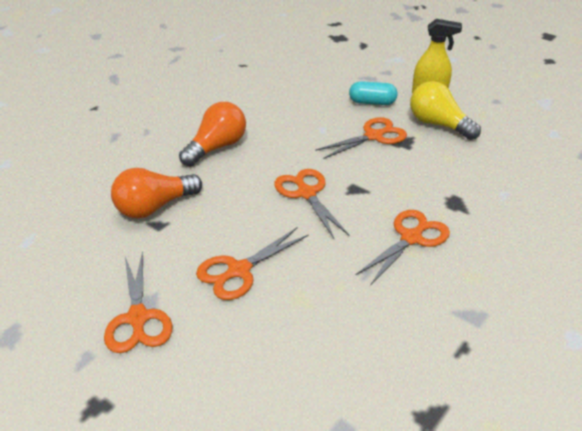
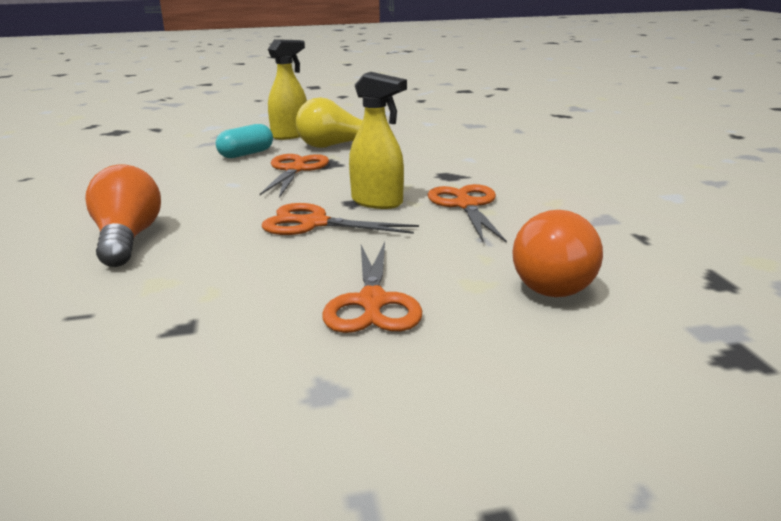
camera: 50 degrees left, 15 degrees down
(138, 318) = (347, 412): orange scissors -> none
(154, 207) = (142, 317): orange light bulb -> orange light bulb (550, 280)
(367, 198) = (377, 202): none -> yellow spray bottle

